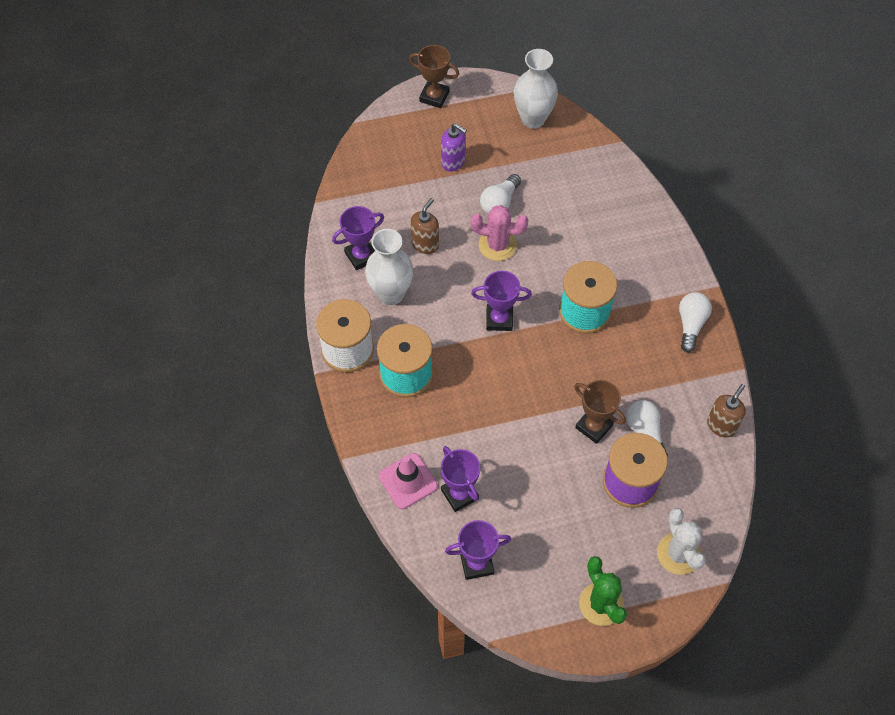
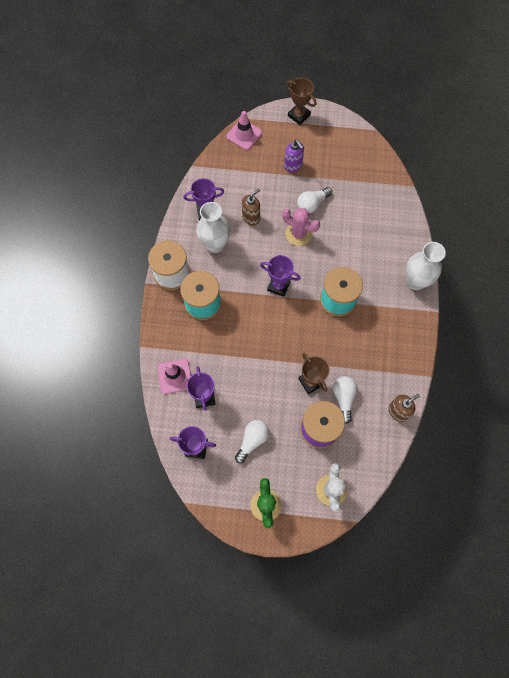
camera: 20 degrees right, 10 degrees up
(371, 142) = (244, 135): none -> pink traffic cone
(533, 119) = (359, 151): white vase -> white vase (415, 281)
(691, 324) = (407, 333): white light bulb -> white light bulb (252, 440)

